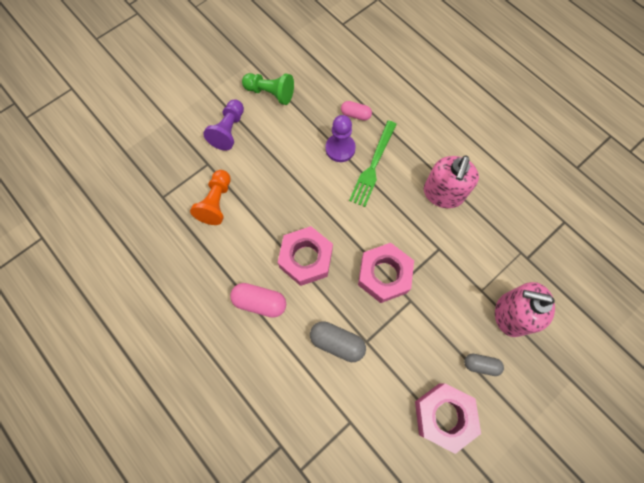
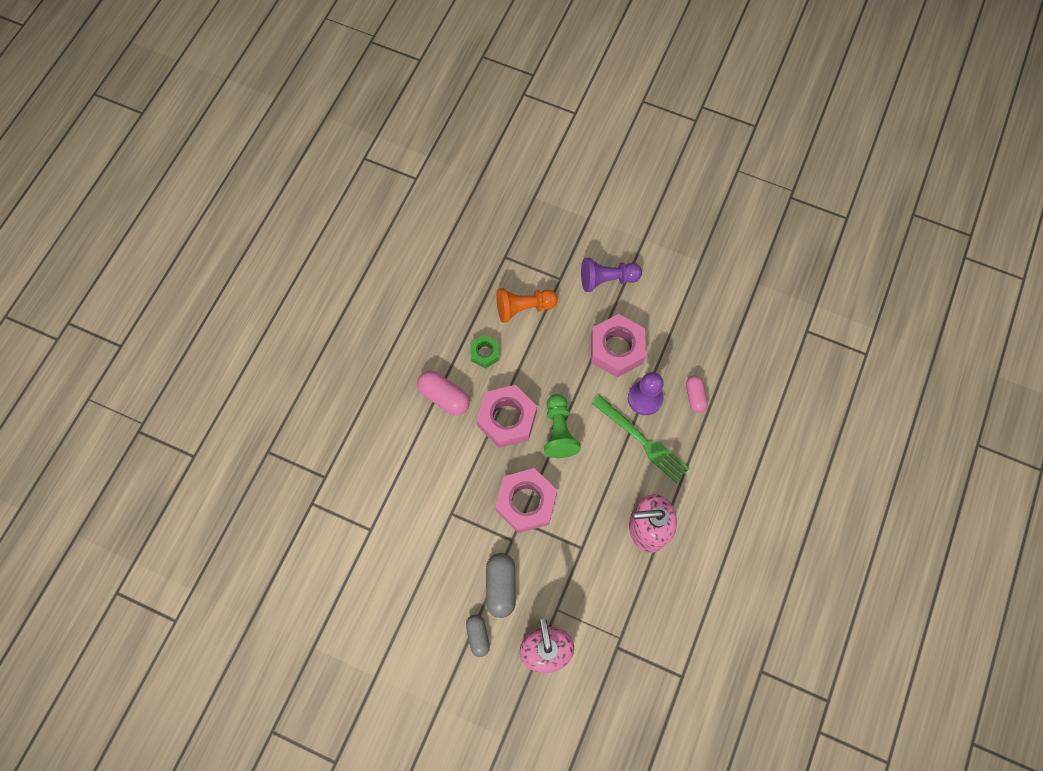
camera: 65 degrees right, 0 degrees up
(239, 251) = (485, 353): none -> green nut
(260, 302) = (444, 397): pink capsule -> pink capsule turned 45 degrees counterclockwise
(270, 93) = (673, 298): green pawn -> green pawn (559, 431)
(337, 342) = (438, 486): grey capsule -> grey capsule (501, 586)
(373, 166) = (642, 441): green fork -> green fork turned 135 degrees counterclockwise
(443, 416) = (412, 616): pink nut -> pink nut (616, 349)

